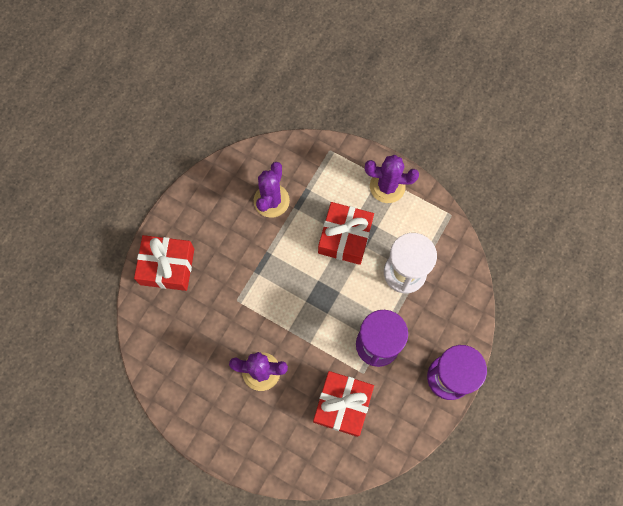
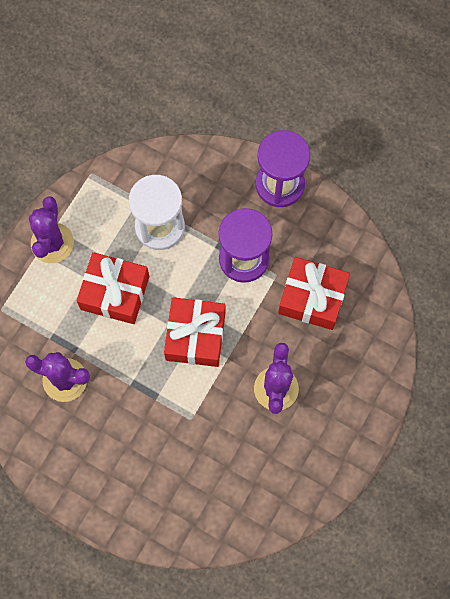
camera: 90 degrees left, 0 degrees up
(167, 266) = (147, 506): red gift -> red gift (195, 336)

